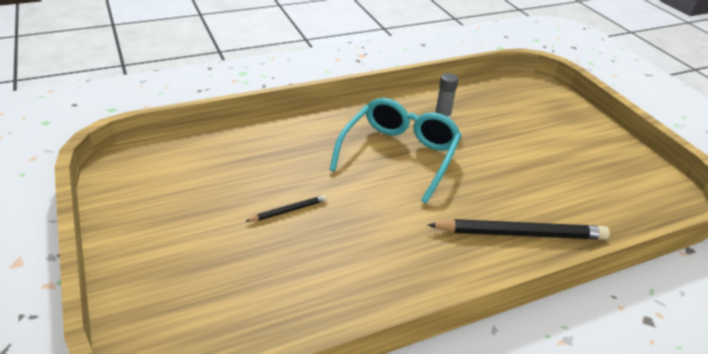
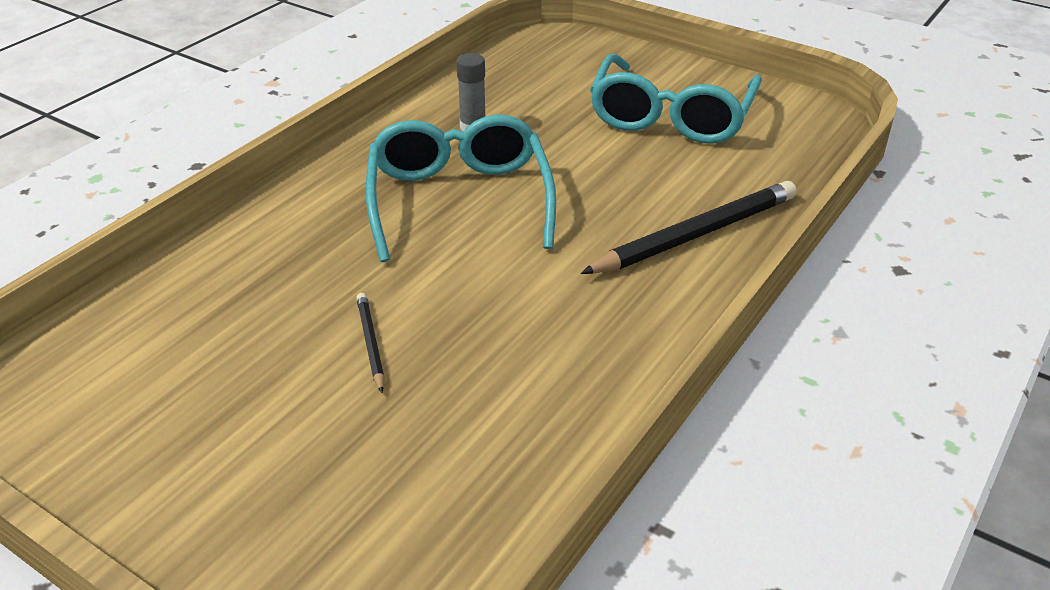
camera: 30 degrees left, 0 degrees up
(289, 210) = (371, 343): black pencil -> black pencil turned 45 degrees counterclockwise
(567, 156) = (671, 117): none -> turquoise glasses

